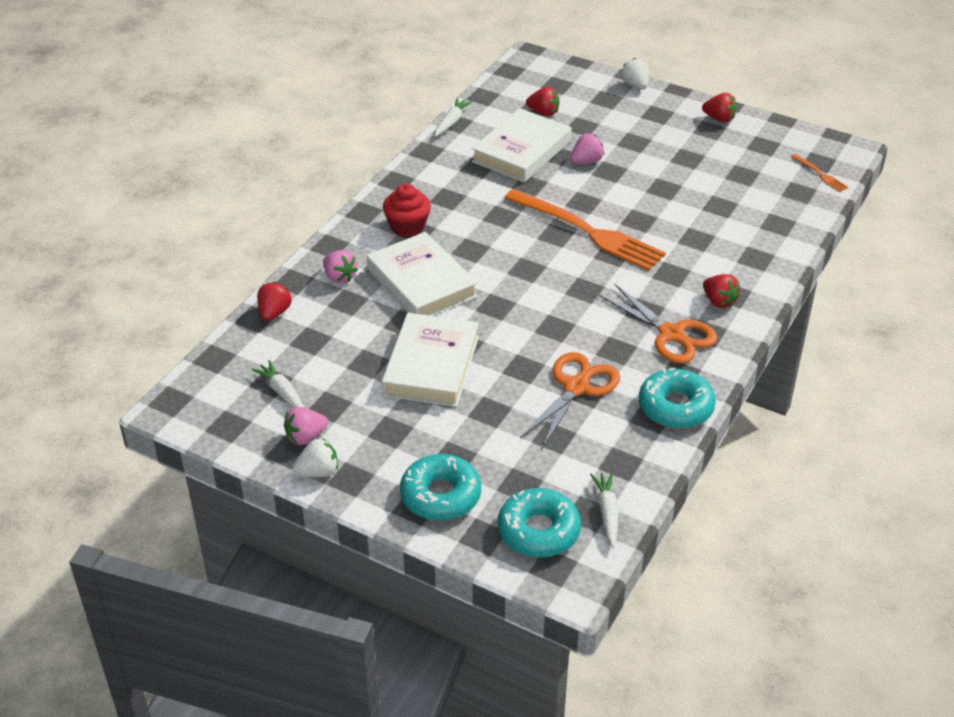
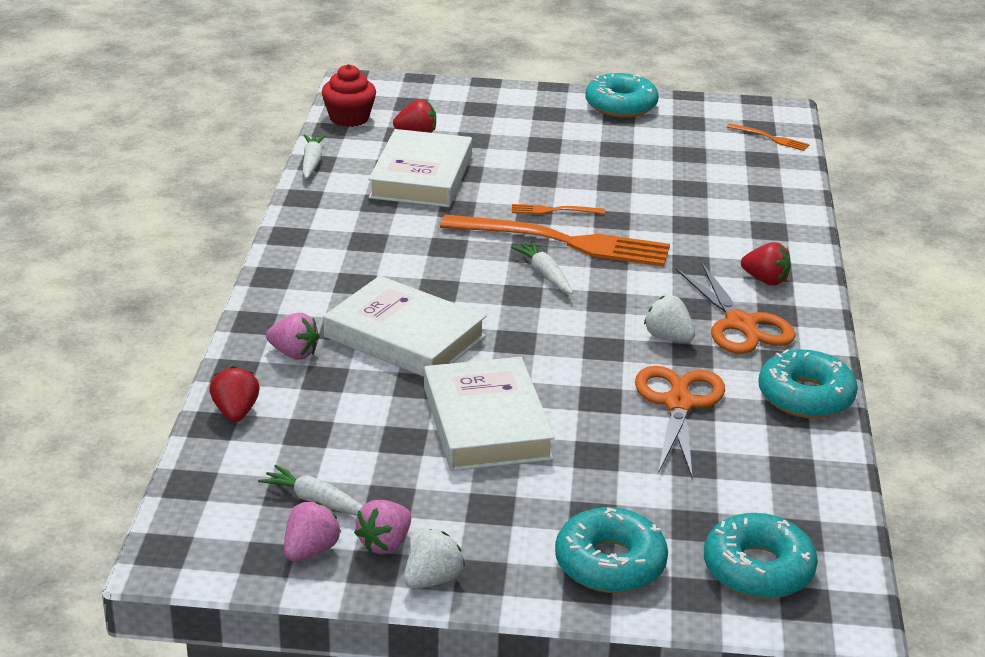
camera: 25 degrees left, 10 degrees down
(407, 226) = (340, 280): red cupcake -> red cupcake (349, 118)
(586, 161) = (505, 173): pink strawberry -> pink strawberry (310, 551)
(599, 202) = (553, 210): none -> orange fork
(607, 513) = (820, 527): white carrot -> white carrot (545, 275)
(635, 85) = (502, 89): white strawberry -> white strawberry (668, 337)
(671, 334) = (740, 324): orange scissors -> orange scissors turned 45 degrees clockwise
(719, 119) = (621, 105): red strawberry -> turquoise donut

